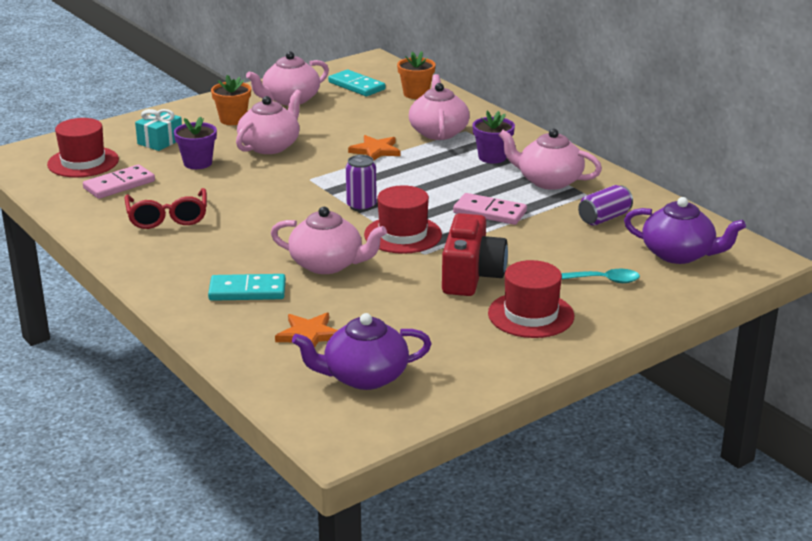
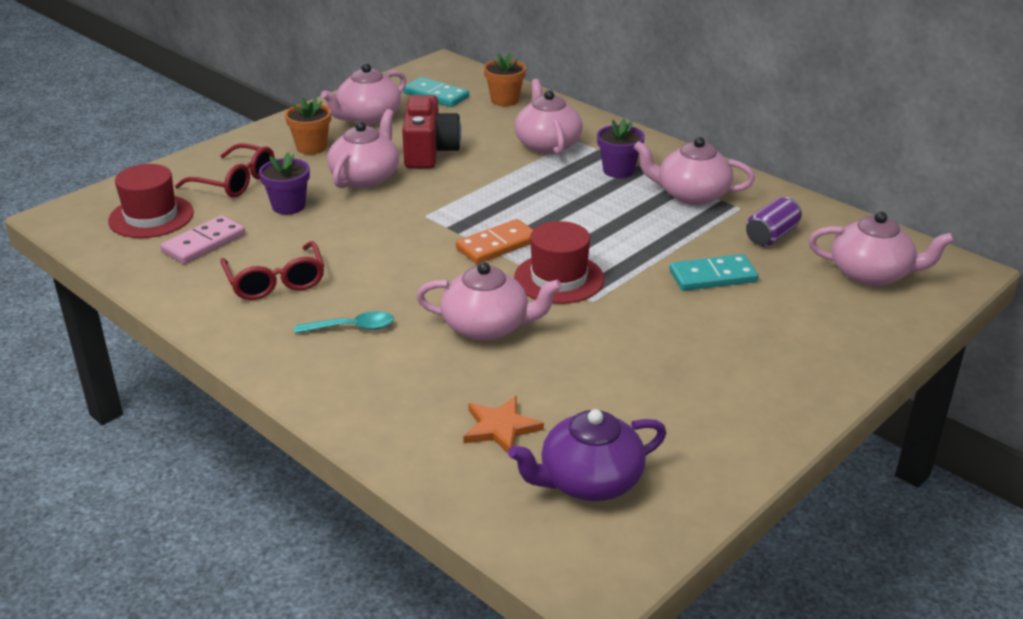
camera: 10 degrees left, 5 degrees up
(160, 141) = (235, 182): turquoise gift -> red glasses
(247, 291) = (405, 374): turquoise domino -> turquoise domino (713, 276)
(361, 206) = (497, 245): purple can -> orange domino
(375, 151) = (487, 173): orange star -> none
(471, 276) = (658, 325): red camera -> red camera (429, 151)
(489, 212) = (644, 240): pink domino -> none
(531, 315) = (746, 371): red hat -> none
(602, 280) = (805, 316): turquoise spoon -> turquoise spoon (352, 328)
(679, 254) = (871, 274): purple teapot -> pink teapot

